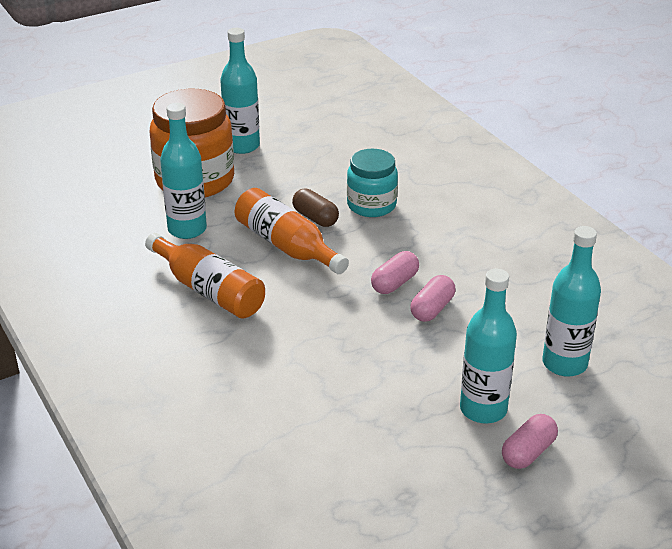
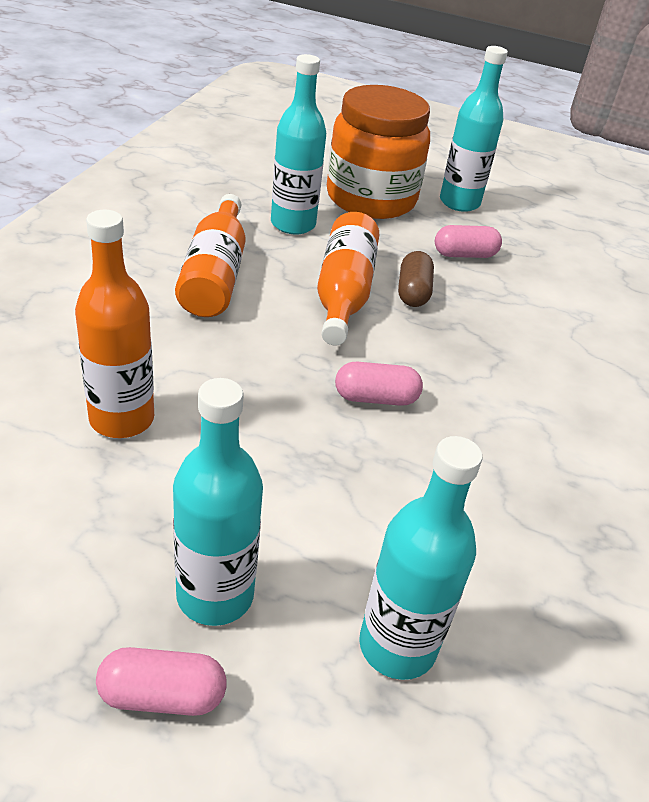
camera: 45 degrees right, 5 degrees up
(316, 390) = (122, 419): none -> orange bottle
(371, 205) = (487, 321): turquoise jar -> none
(432, 309) = (365, 451): pink capsule -> pink capsule (464, 254)

